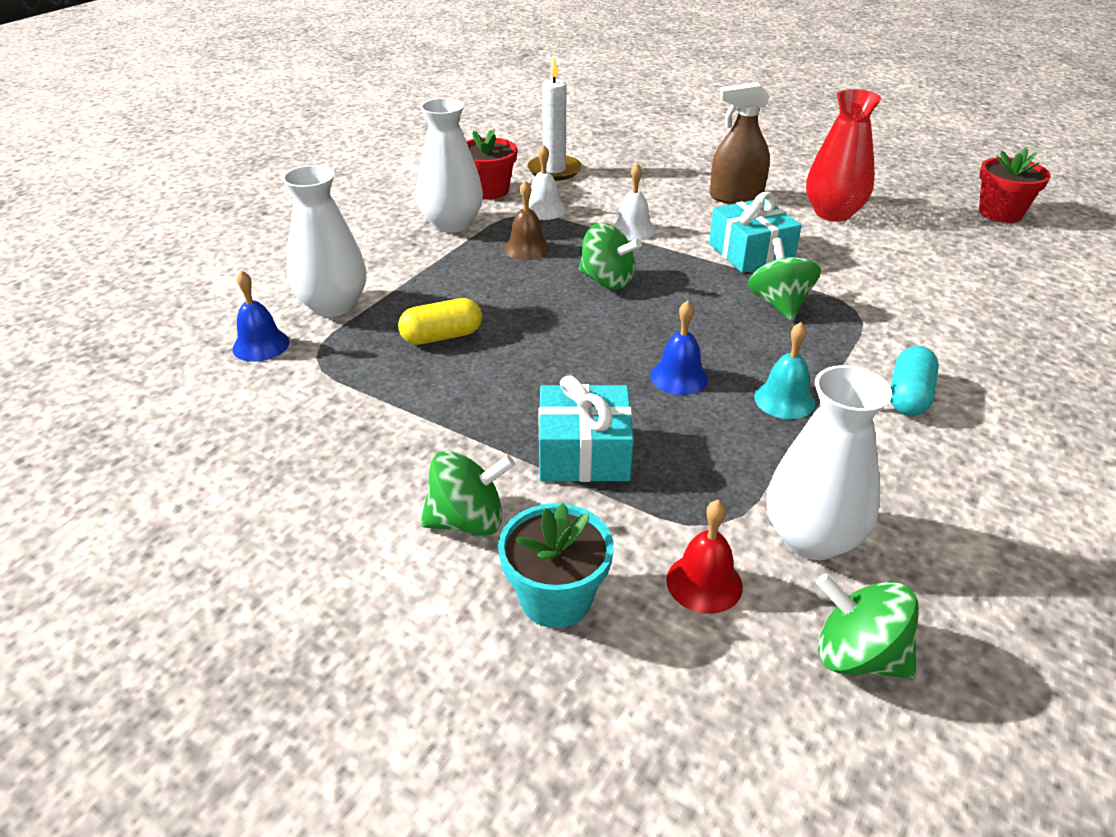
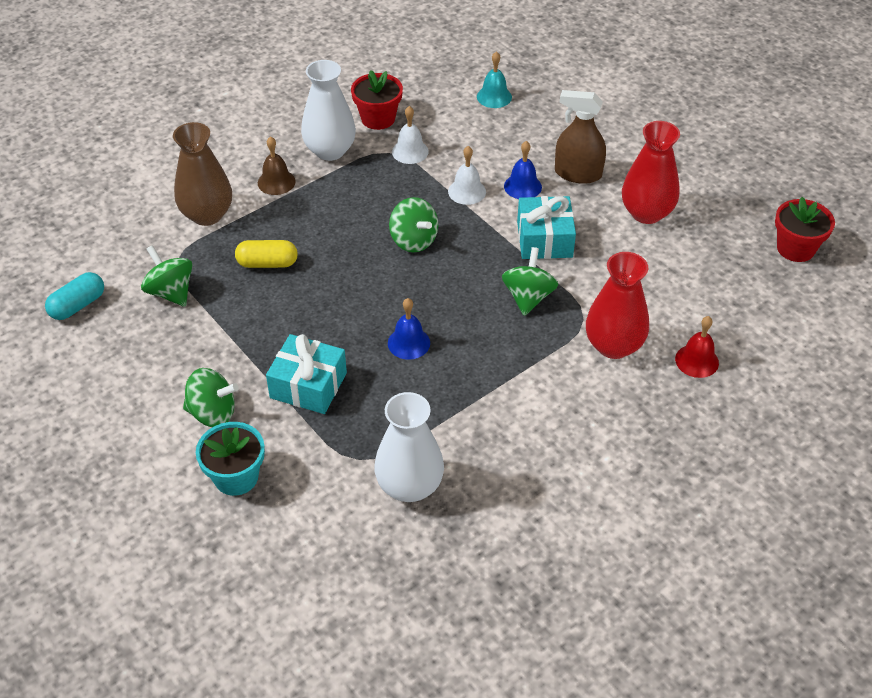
camera: 20 degrees right, 10 degrees up
(261, 345) = (146, 239): blue bell -> blue bell (522, 186)
(333, 305) = (207, 214): white vase -> brown vase
(527, 248) = (372, 191): brown bell -> brown bell (276, 182)
(554, 170) = (445, 106): white candle -> none
(704, 583) = (325, 494): red bell -> red bell (697, 361)
(784, 400) = (468, 382): turquoise bell -> turquoise bell (494, 97)
(857, 656) = (381, 563): green spinning top -> green spinning top (171, 292)
(909, 396) = (558, 404): turquoise capsule -> turquoise capsule (78, 305)
(912, 327) = (613, 345): none -> red vase

